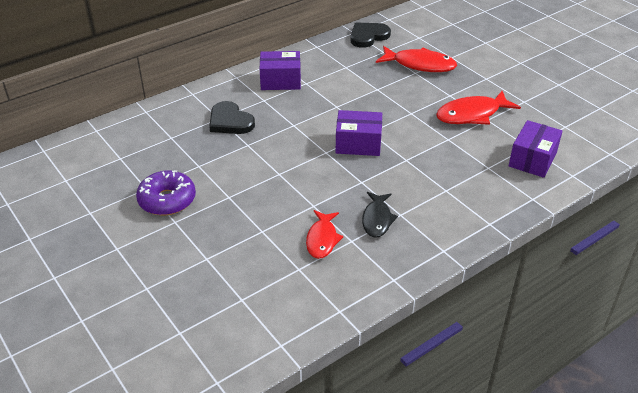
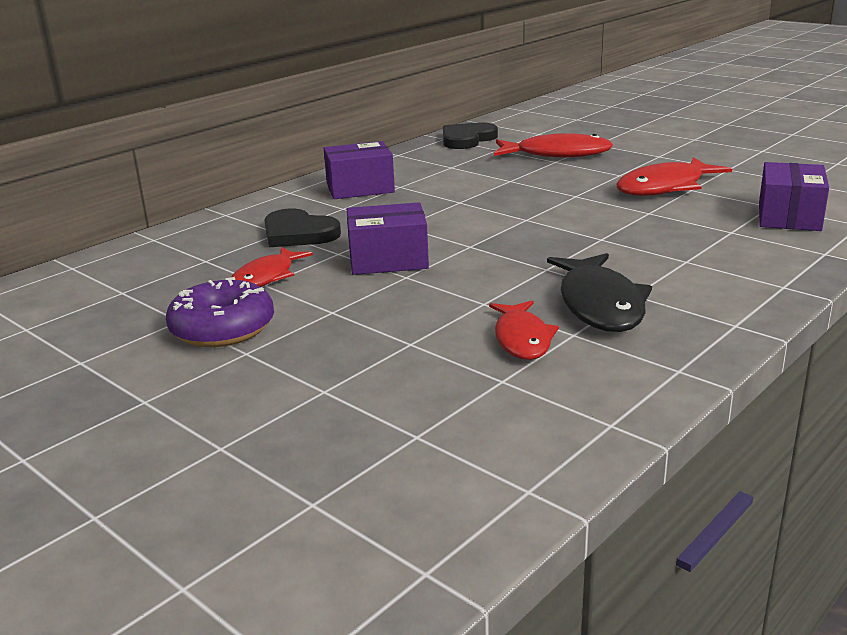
camera: 10 degrees left, 15 degrees down
(201, 160) = (266, 277): none -> red fish
(358, 144) = (516, 232): purple box -> purple box (388, 260)
(377, 219) = (600, 304): black fish -> black fish, size x1.53

